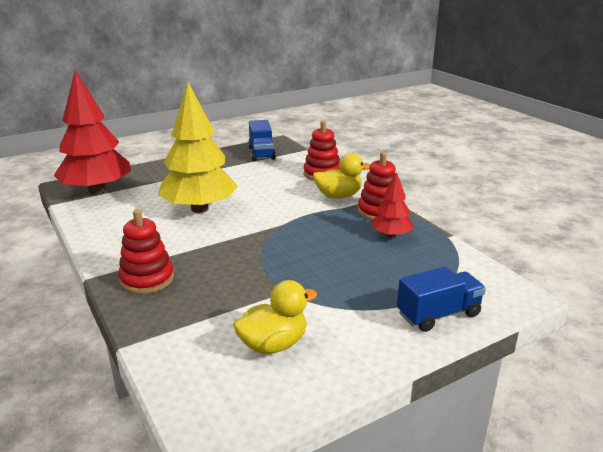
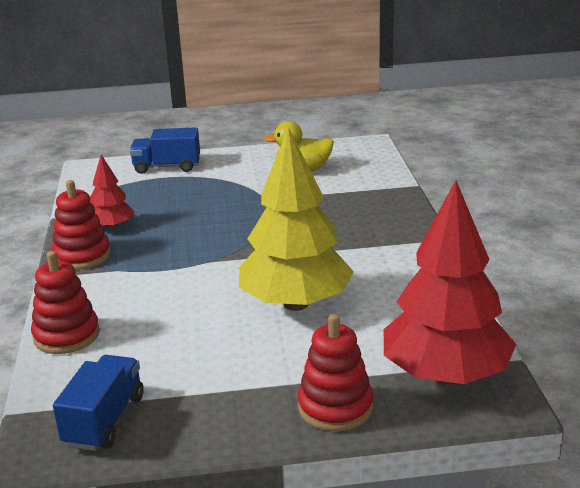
camera: 155 degrees left, 0 degrees up
(147, 279) = (387, 227): red stacking toy -> red stacking toy (335, 407)
(338, 196) = (97, 288): yellow duck -> none

